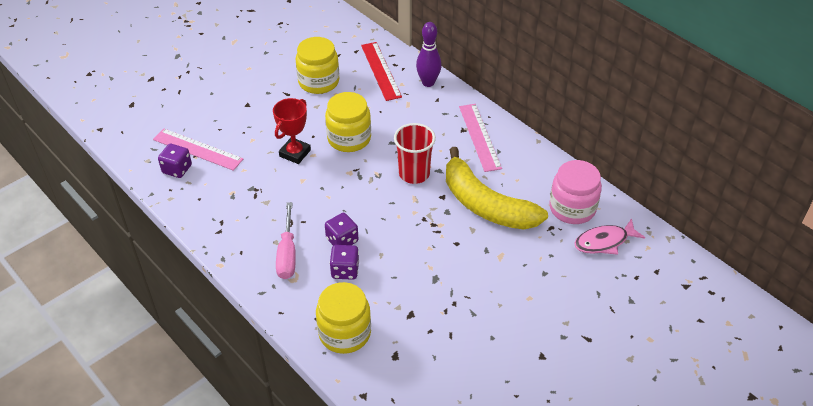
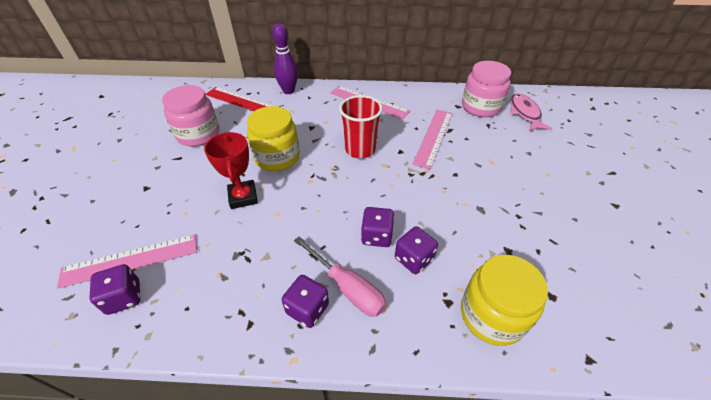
camera: 45 degrees left, 0 degrees up
(254, 247) = (307, 309): none -> purple dice
(318, 82) = (198, 134): yellow jar -> pink jar
(486, 204) = (433, 137): yellow banana -> pink ruler
(604, 242) = (525, 113): pink fish -> pink fish turned 150 degrees clockwise

